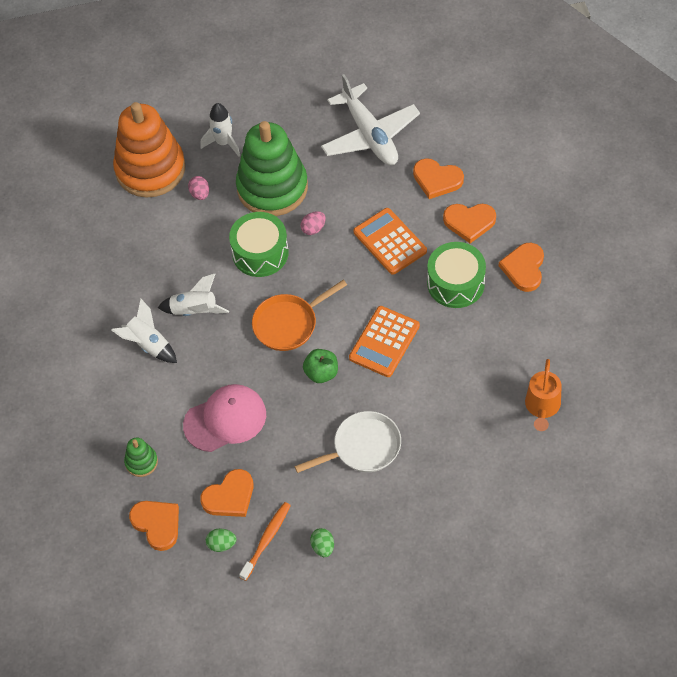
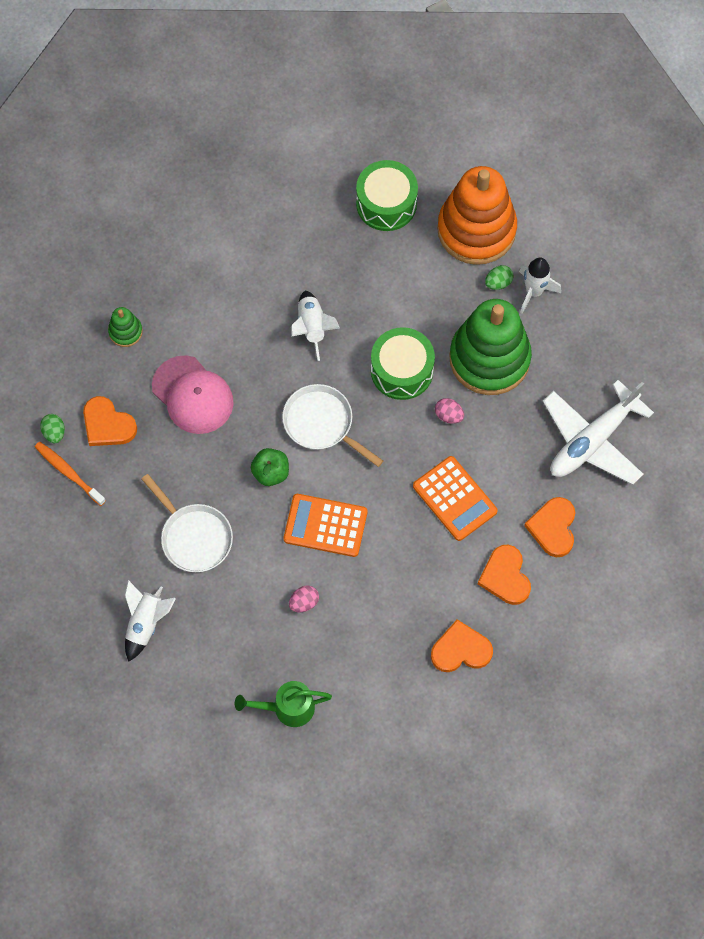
camera: 70 degrees right, 10 degrees up
(148, 344) = (260, 296): white rocket -> white rocket (146, 623)
(157, 524) = (62, 367): orange heart -> none
(200, 194) = (459, 288): pink egg -> pink egg (304, 602)
(266, 540) = (68, 473): orange toothbrush -> orange toothbrush turned 150 degrees counterclockwise
(289, 323) = (322, 424): orange pan -> white pan
(323, 547) = (73, 528): green egg -> green egg (498, 283)
(390, 242) = (454, 499): orange calculator -> orange calculator turned 105 degrees clockwise
(455, 283) = (420, 581): green drum -> green drum (386, 204)
(542, 407) = (287, 708): orange watering can -> green watering can

